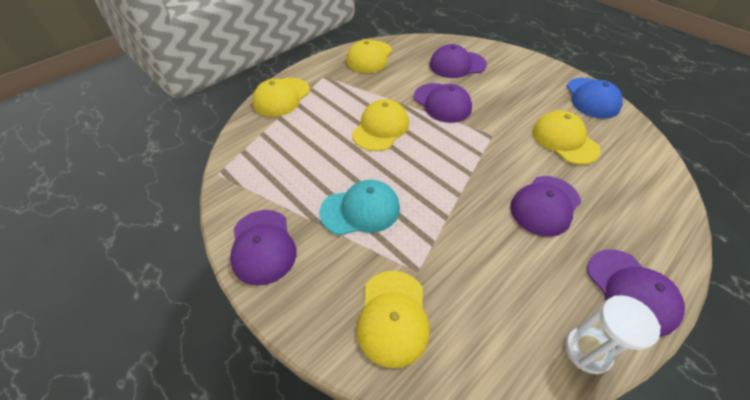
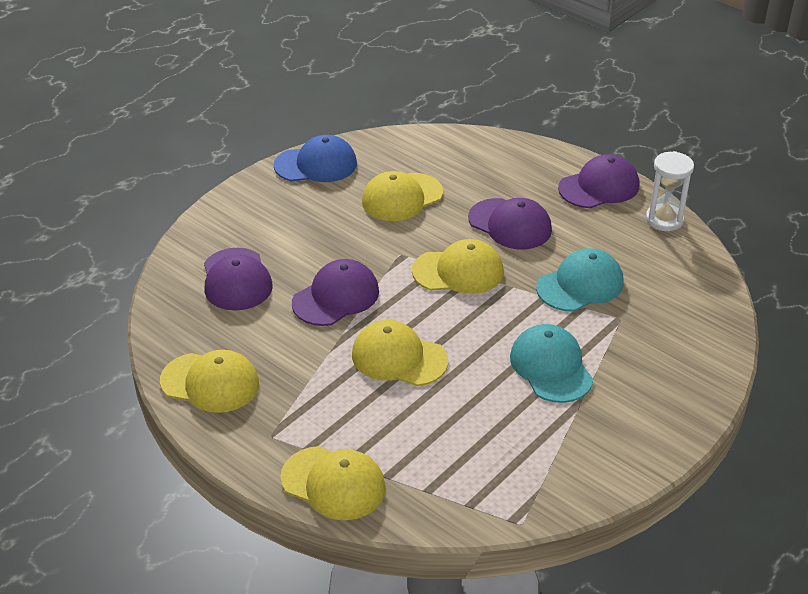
camera: 95 degrees left, 10 degrees down
(263, 246) = (626, 447): purple cap -> none
(393, 317) = (675, 334): yellow cap -> yellow cap (458, 271)
(464, 246) = (580, 285): none -> turquoise cap

